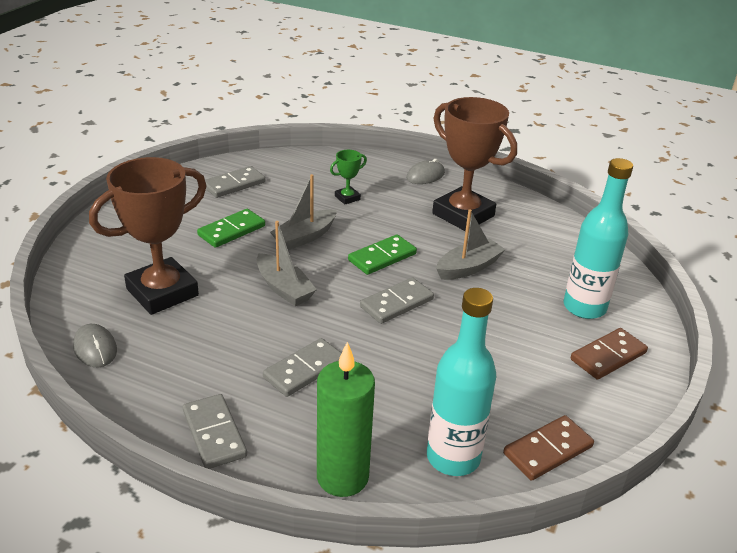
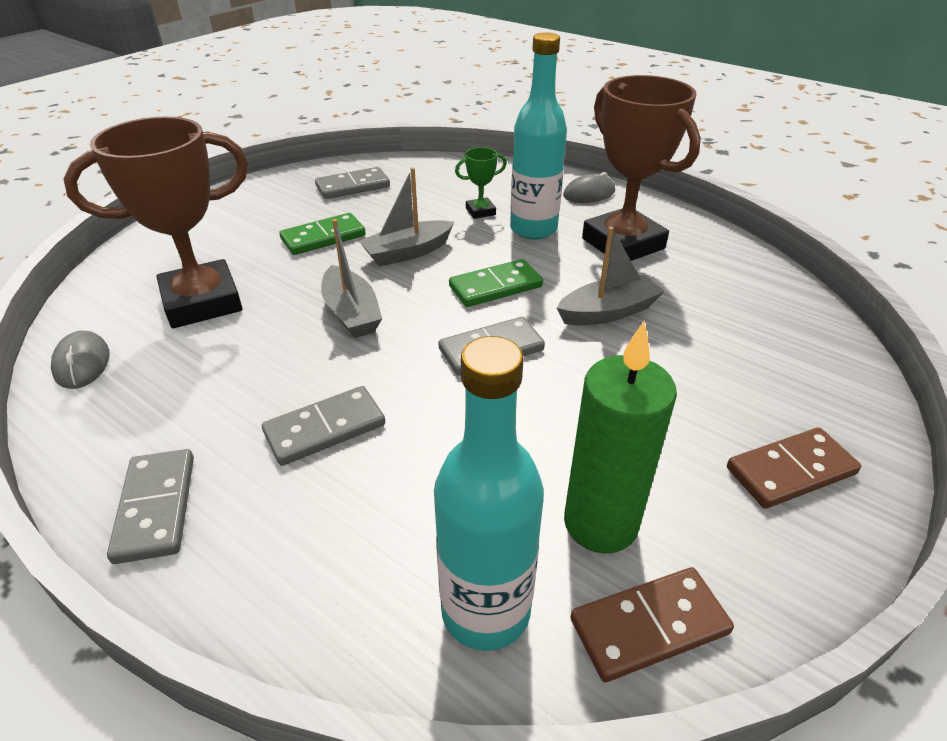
camera: 15 degrees right, 5 degrees up
(342, 477) = (299, 614): green candle -> green candle (600, 523)
(584, 307) = (767, 388): turquoise bottle -> turquoise bottle (533, 229)

